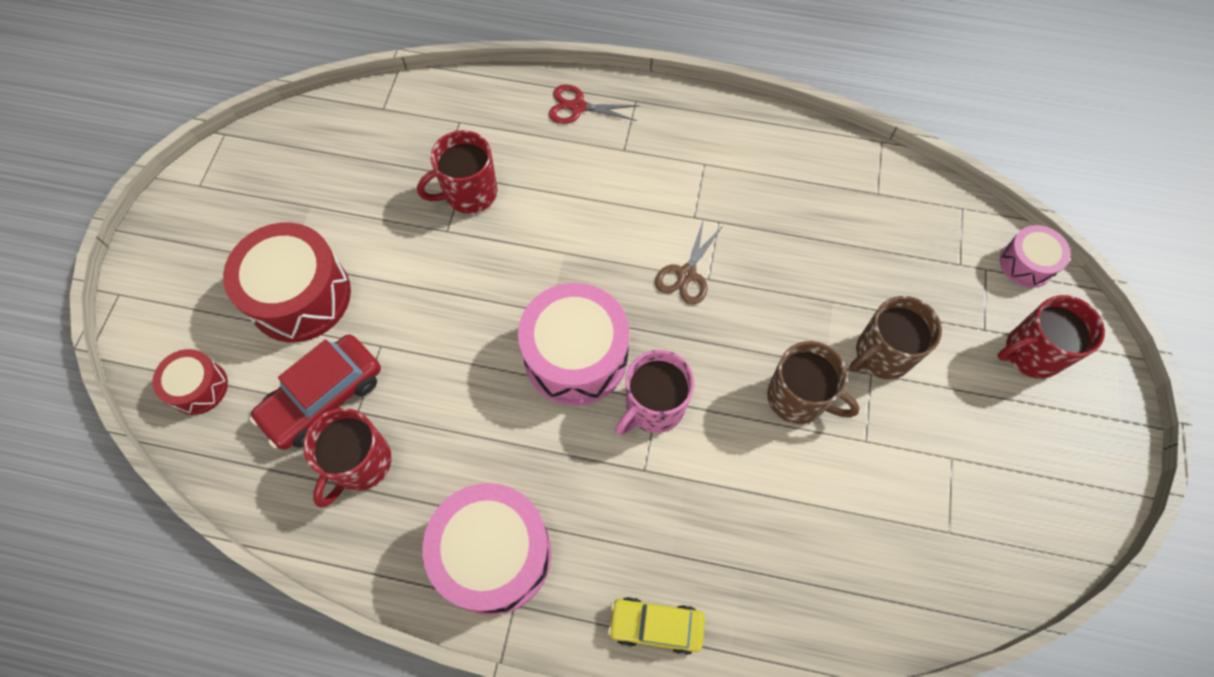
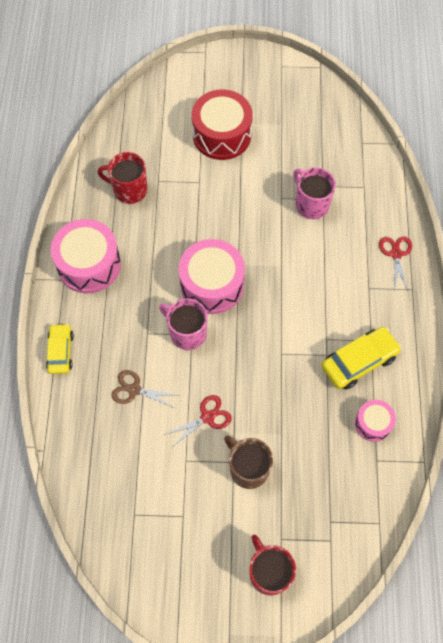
camera: 80 degrees right, 0 degrees up
(199, 387) = (159, 105): red drum -> none
(323, 397) = (163, 163): red car -> none
(469, 193) = (311, 204): red mug -> pink mug
(686, 274) = (281, 340): brown scissors -> brown scissors (134, 390)
(734, 184) = (359, 361): none -> yellow car
(798, 398) = (207, 417): brown mug -> red scissors
(1026, 264) = (342, 571): pink drum -> pink drum (373, 423)

